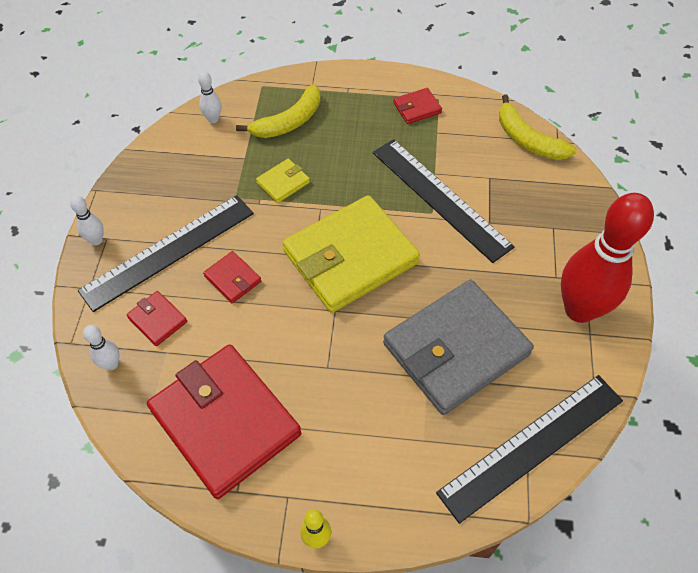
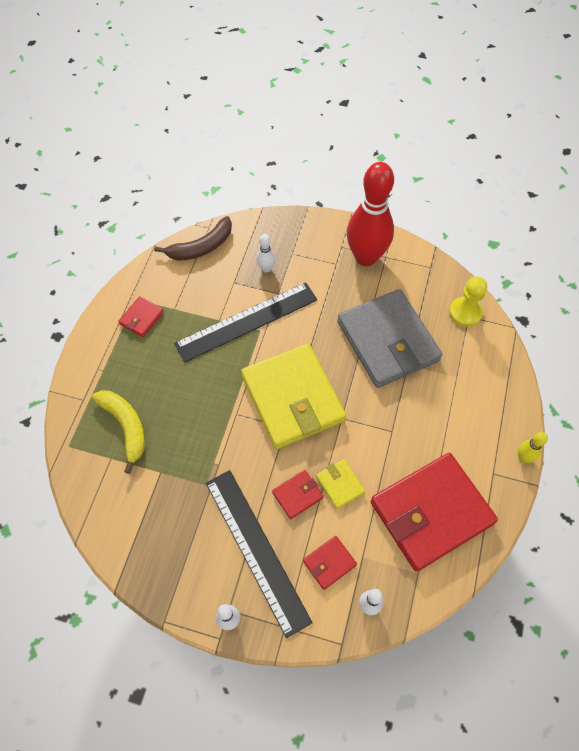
camera: 80 degrees left, 5 degrees up
(213, 119) = (100, 497): white bowling pin -> white bowling pin (266, 268)
(283, 183) = (200, 441): yellow wallet -> yellow wallet (340, 484)
(417, 108) = (141, 318): red wallet -> red wallet turned 45 degrees clockwise
(527, 139) = (201, 247): yellow banana -> brown banana
(532, 445) = (465, 312): black ruler -> yellow pawn

